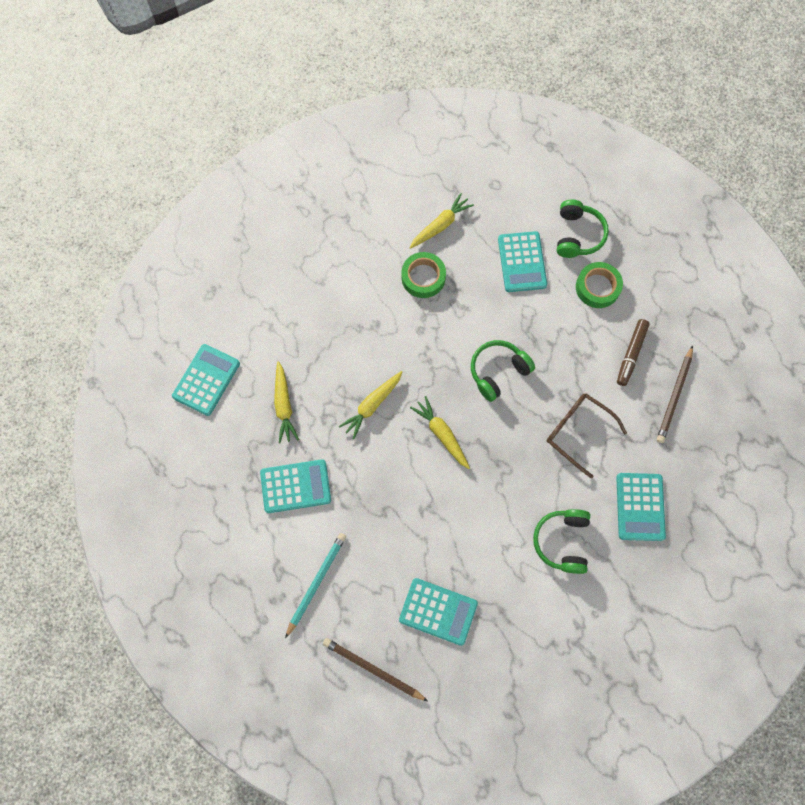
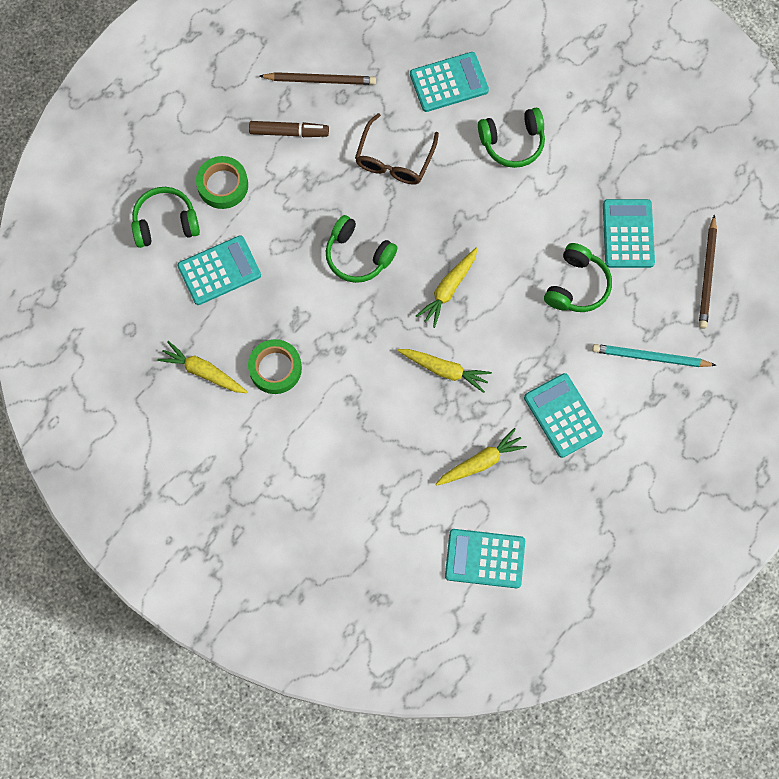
camera: 110 degrees left, 0 degrees up
(405, 545) = (577, 286): none -> green headphones

